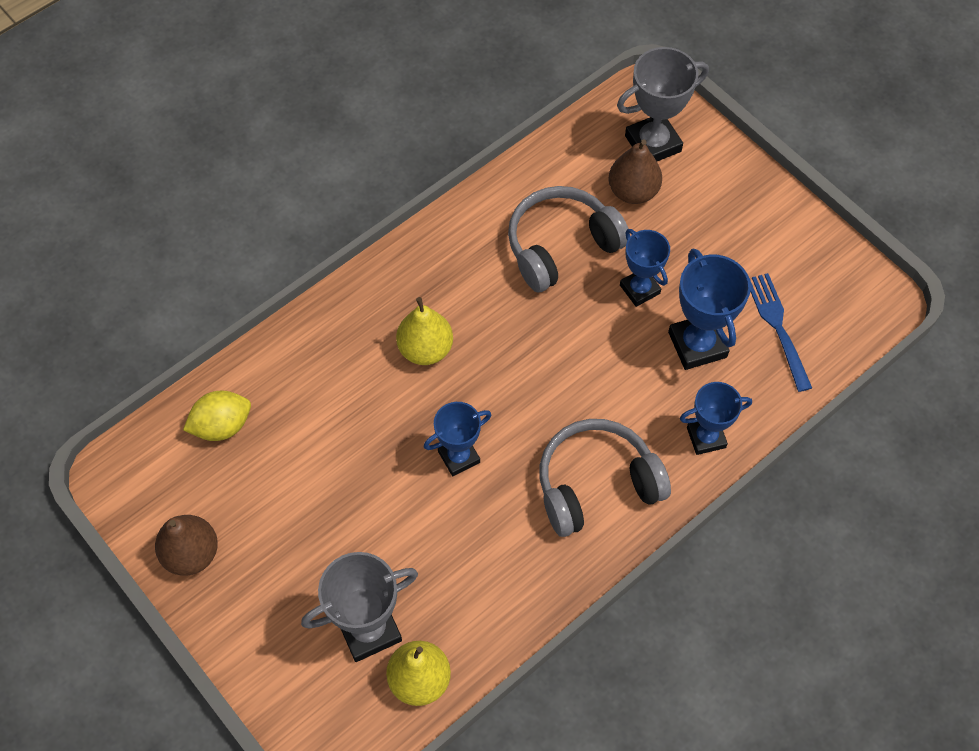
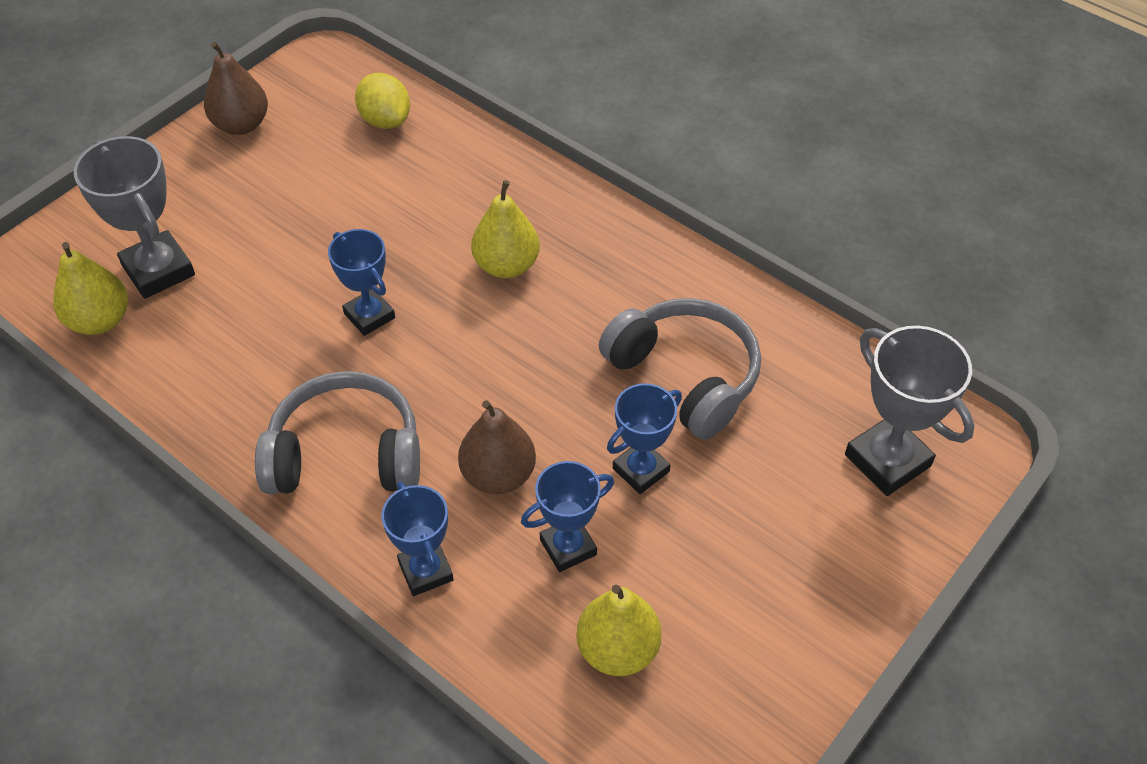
camera: 80 degrees right, 10 degrees down
(596, 484) = (346, 454): grey headphones -> grey headphones turned 60 degrees counterclockwise
(633, 191) = (797, 445): brown pear -> brown pear (498, 475)
(697, 345) = (568, 547): blue trophy -> blue trophy, size x0.66
(778, 328) = (617, 649): blue fork -> yellow pear

